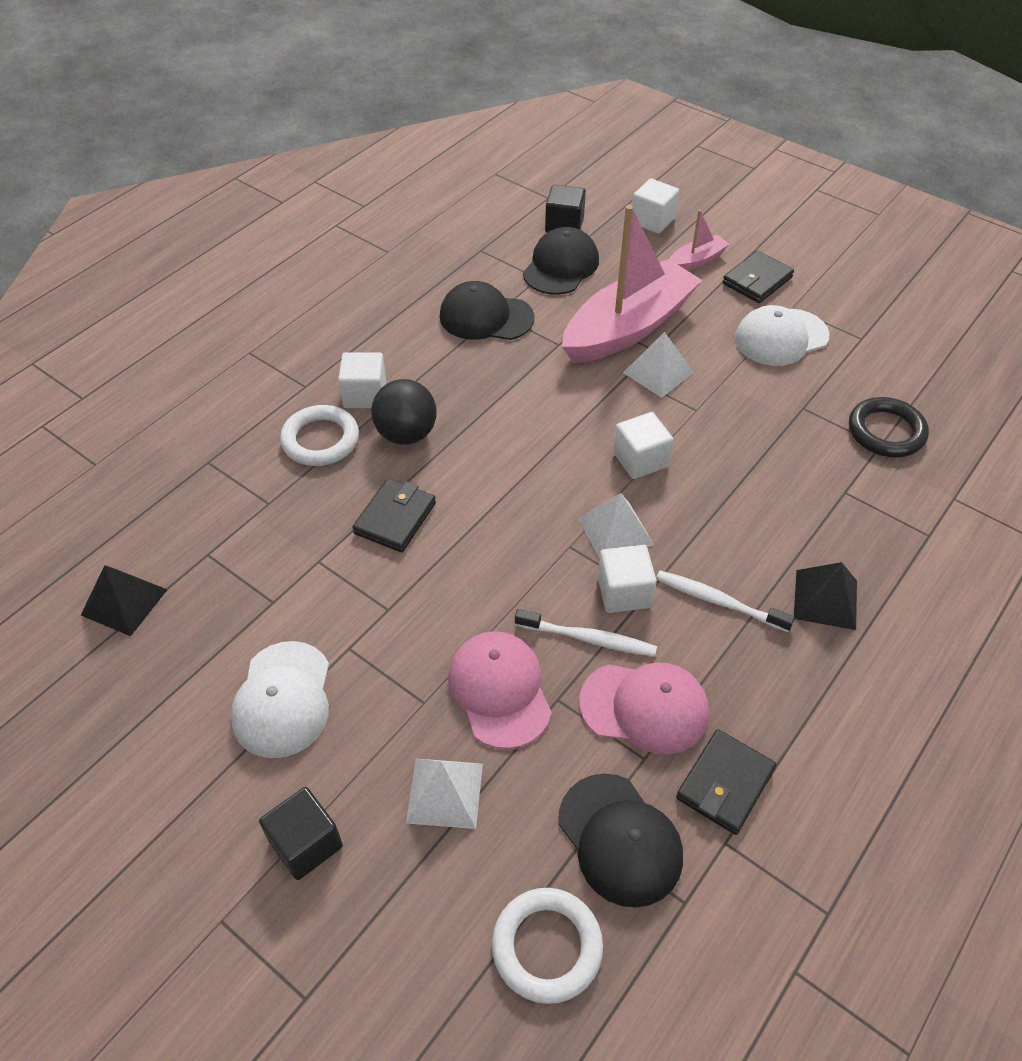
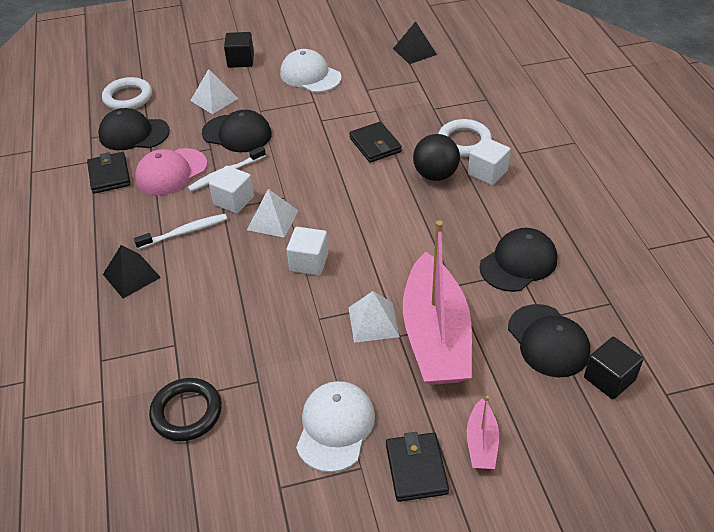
camera: 130 degrees right, 5 degrees down
(499, 690) = (237, 133): pink cap -> black cap
(652, 220) = (570, 452): white cube -> none

